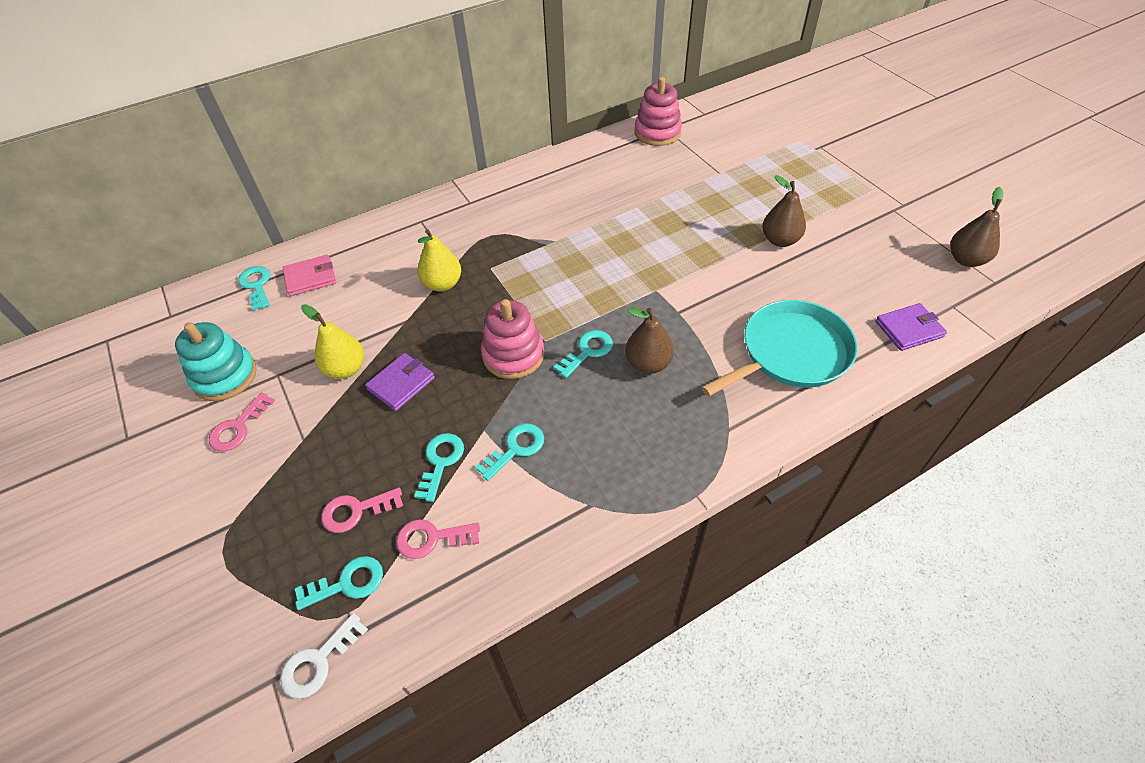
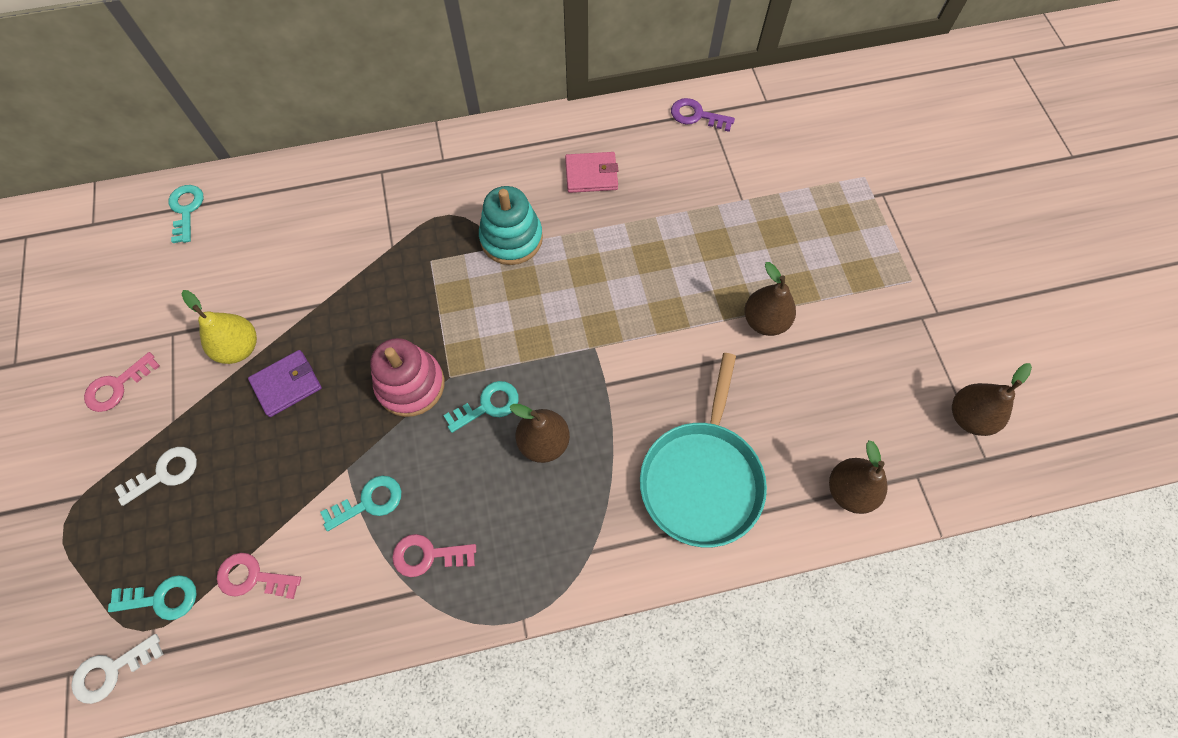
camera: 15 degrees right, 15 degrees up
(225, 376) = (122, 319): turquoise stacking toy -> turquoise stacking toy (511, 238)
(310, 277) = (242, 216): pink wallet -> pink wallet (591, 174)
(311, 481) = (165, 473): none -> white key
(356, 511) = (195, 521): pink key -> pink key (428, 555)
(440, 462) = (291, 493): turquoise key -> none
(442, 284) = (373, 267): yellow pear -> none
(657, 133) = (696, 116): pink stacking toy -> purple key
(790, 353) = (702, 478): turquoise pan -> turquoise pan turned 120 degrees clockwise
(909, 329) = (849, 490): purple wallet -> brown pear

